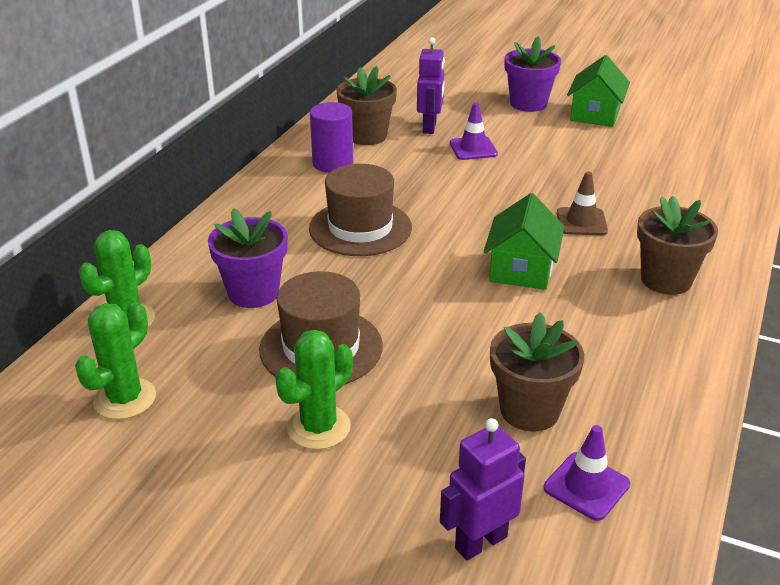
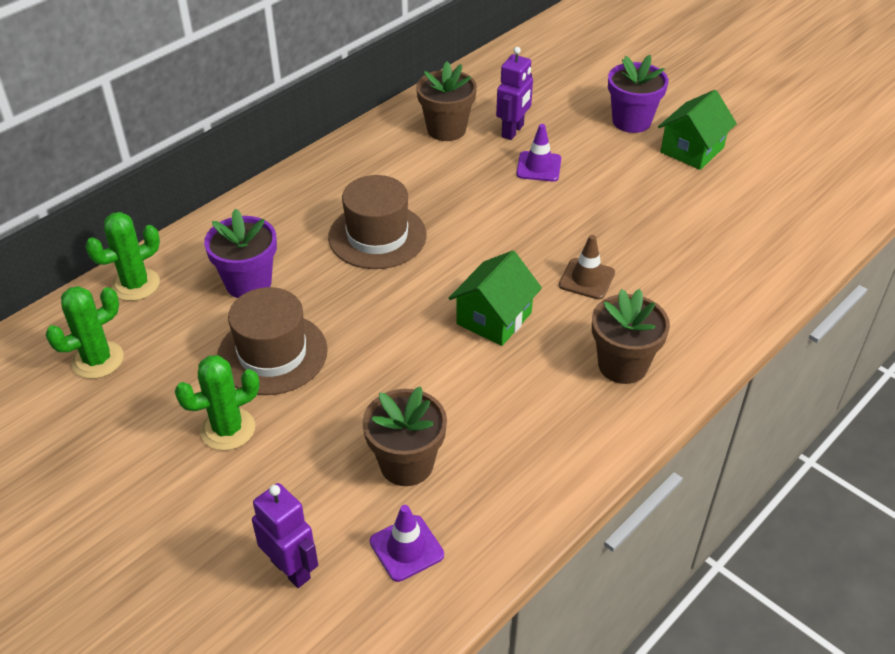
camera: 20 degrees right, 10 degrees up
(333, 163) = (395, 155): purple cylinder -> none
(480, 542) = (291, 569): purple robot -> purple robot turned 60 degrees clockwise

